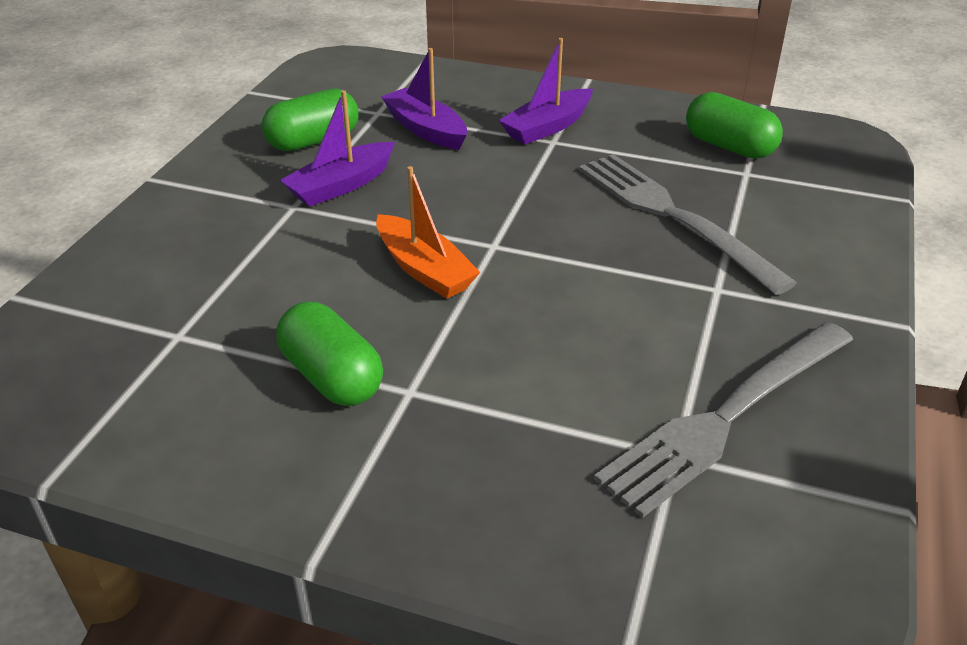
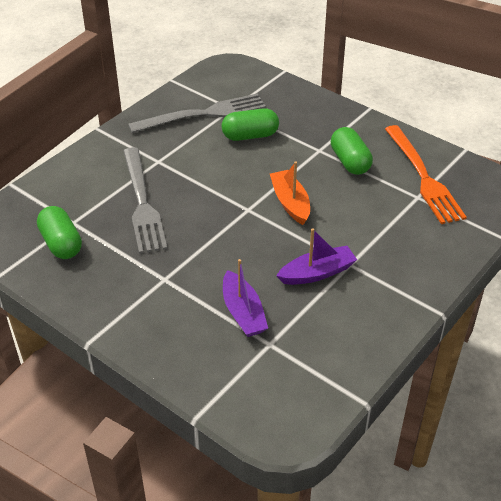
camera: 160 degrees left, 5 degrees up
(160, 378) = (424, 178): none -> orange fork
(313, 141) = (325, 321): green capsule -> green capsule (250, 136)
(547, 127) = (159, 292): purple boat -> none

